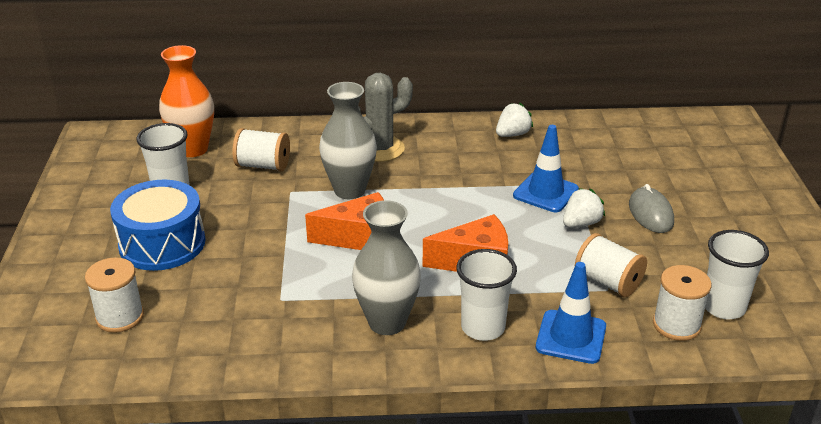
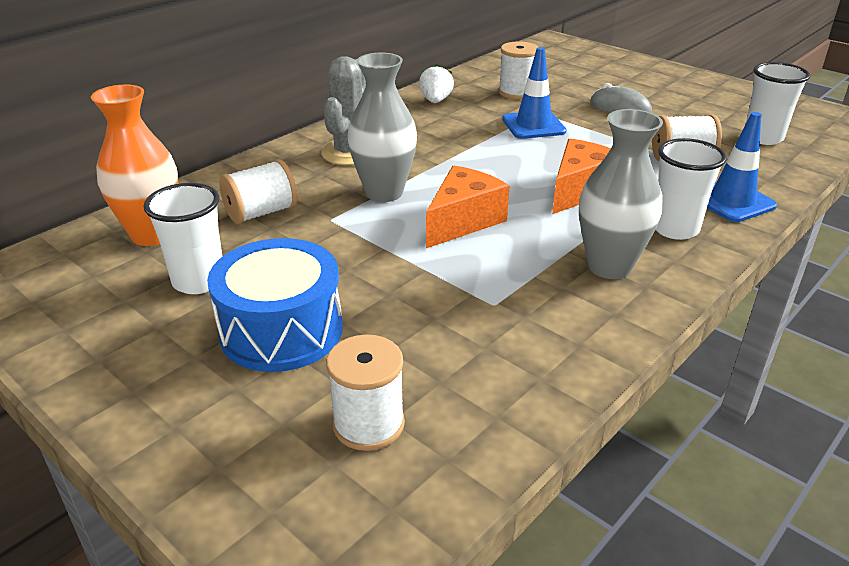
camera: 45 degrees left, 0 degrees up
(581, 223) = (594, 133): white strawberry -> none
(676, 325) = (764, 160): white spool -> white spool (516, 92)

